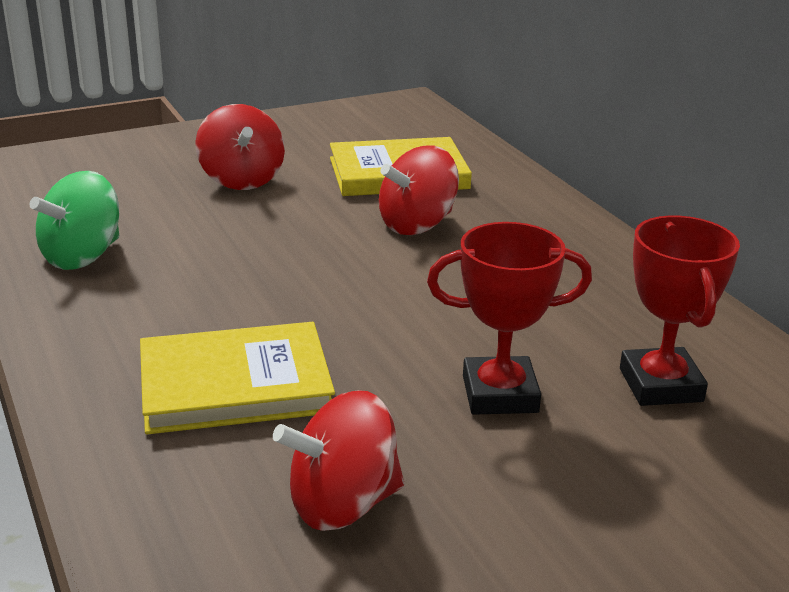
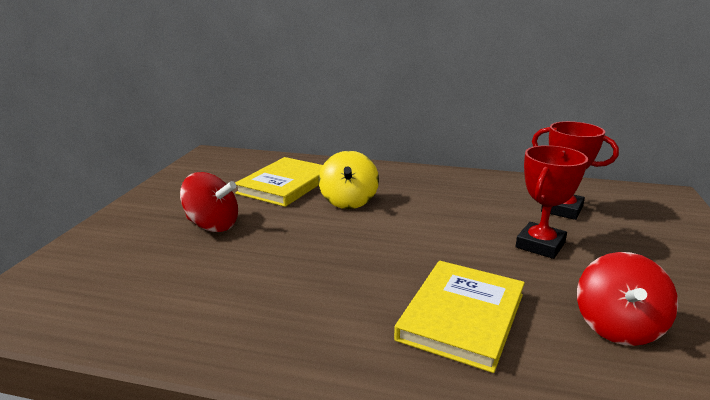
camera: 50 degrees left, 5 degrees down
(82, 256) = (219, 317): green spinning top -> none
(417, 225) = (348, 201): red spinning top -> yellow spinning top

